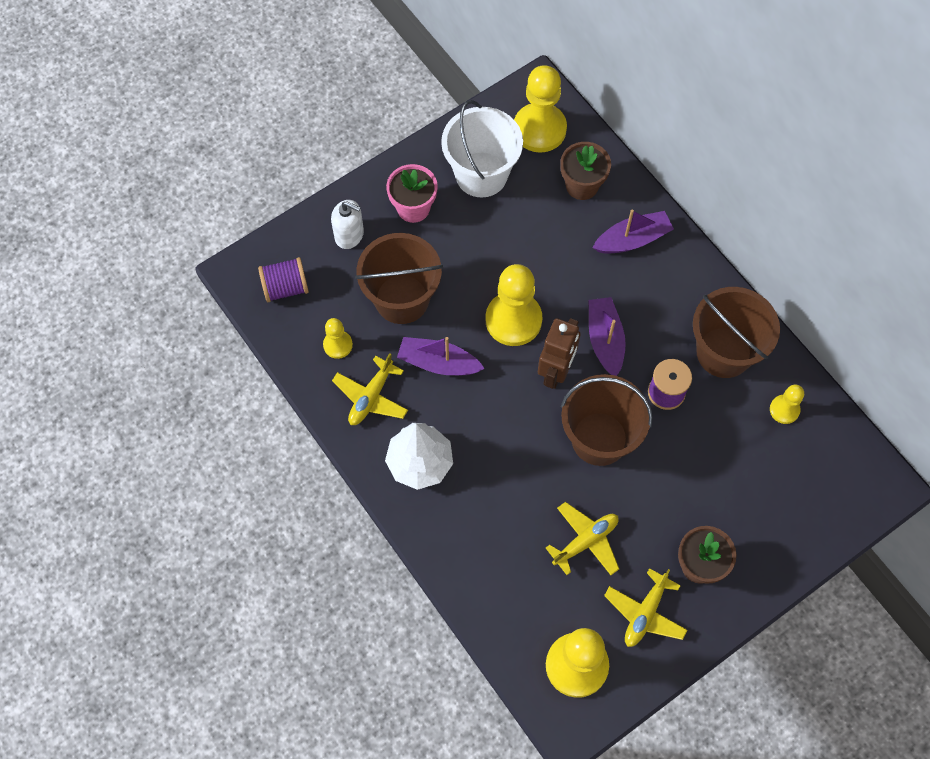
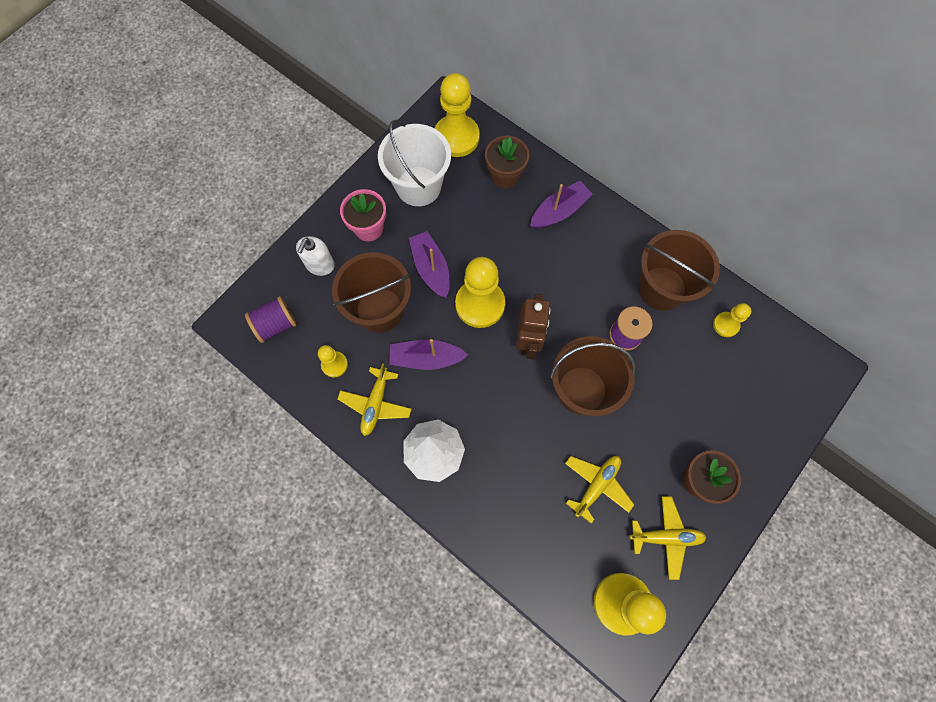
camera: 15 degrees left, 5 degrees up
(349, 235) = (320, 265): white soap dispenser -> white soap dispenser turned 105 degrees clockwise
(605, 340) = (561, 302): purple boat -> purple boat (431, 268)
(645, 613) = (666, 537): yellow plane -> yellow plane turned 105 degrees counterclockwise

